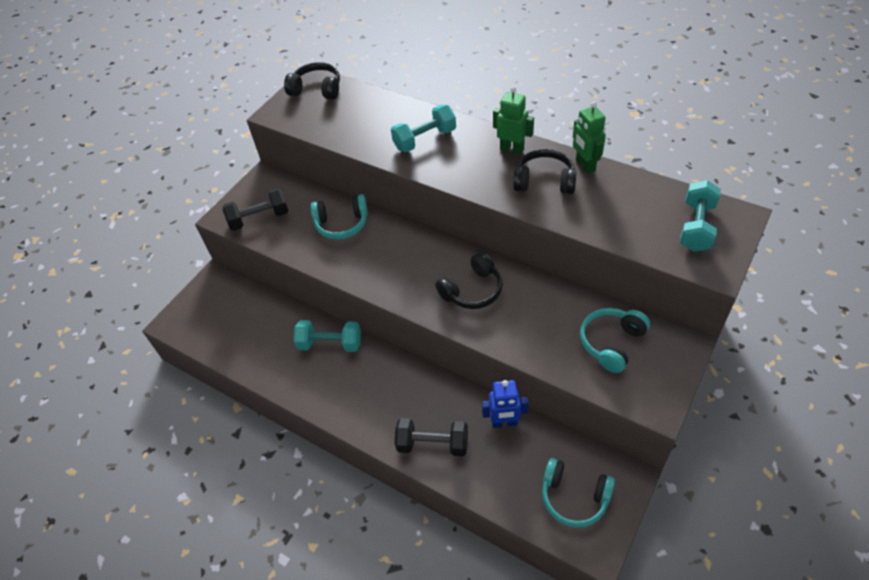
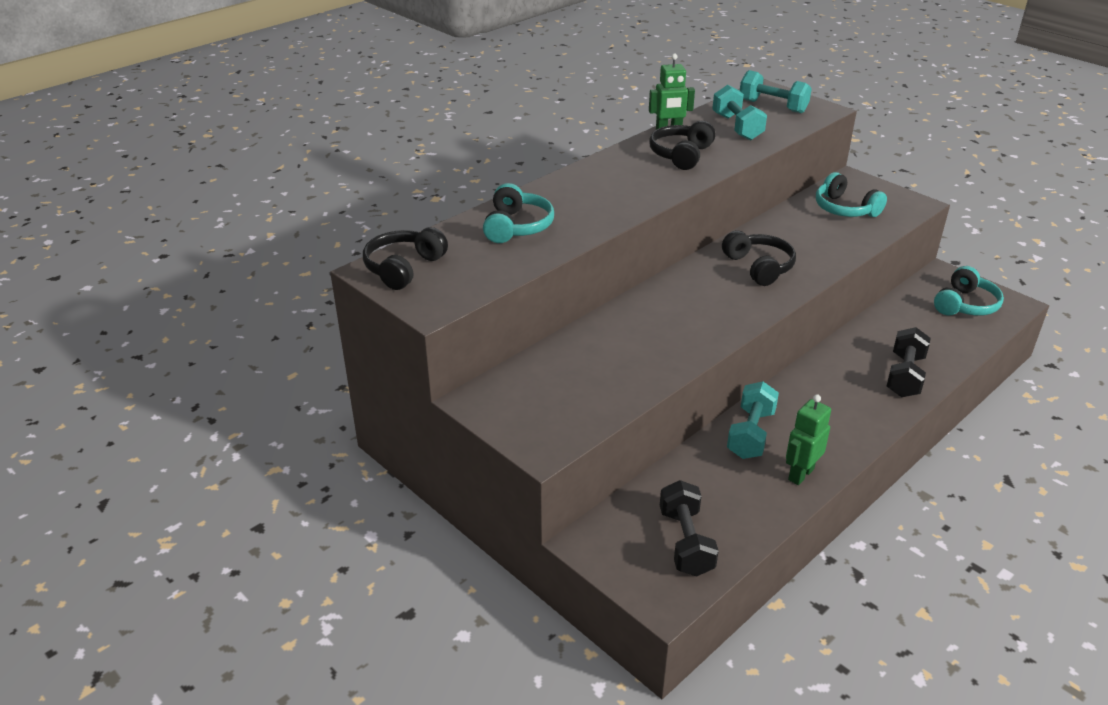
camera: 80 degrees left, 15 degrees down
(259, 218) = (566, 412): black dumbbell -> black dumbbell (686, 542)
(342, 224) = (614, 340): turquoise headphones -> turquoise headphones (517, 226)
(425, 139) = (571, 206): turquoise dumbbell -> turquoise dumbbell (737, 127)
(504, 422) = (881, 327): blue robot -> none
(512, 149) = (621, 162): green robot -> green robot (800, 474)

